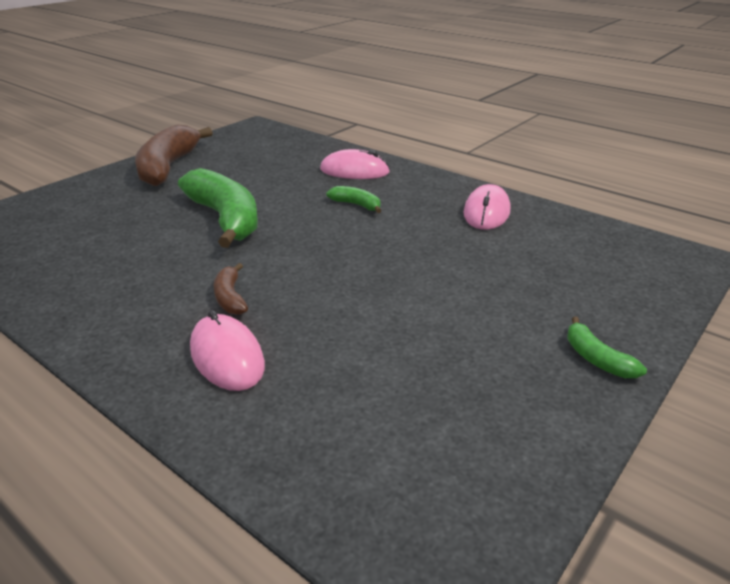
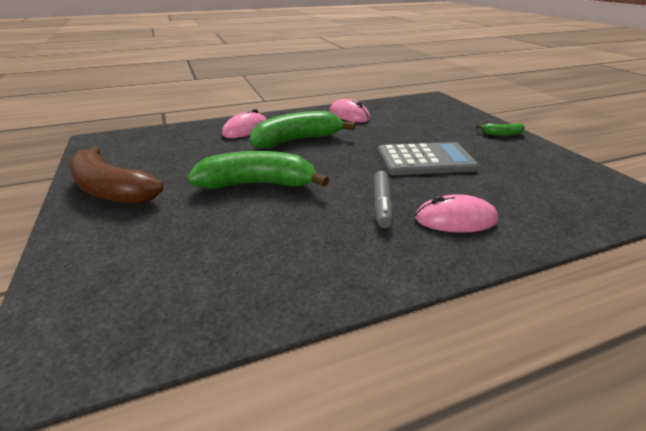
camera: 60 degrees left, 0 degrees up
(230, 298) = (381, 204): brown banana -> grey marker
(356, 205) = (297, 140): green banana -> green banana, size x2.21
(389, 302) = (425, 160): none -> grey calculator

